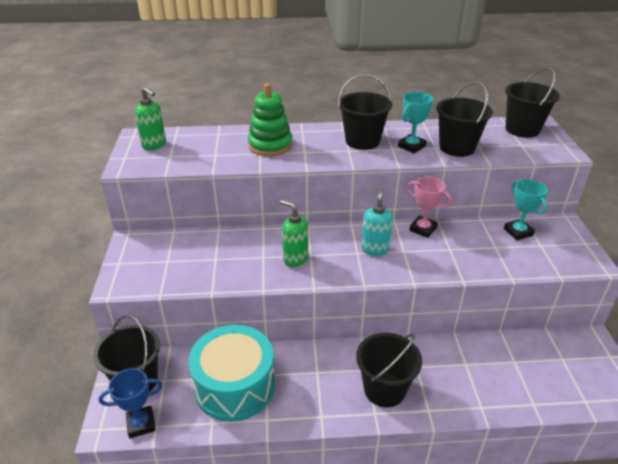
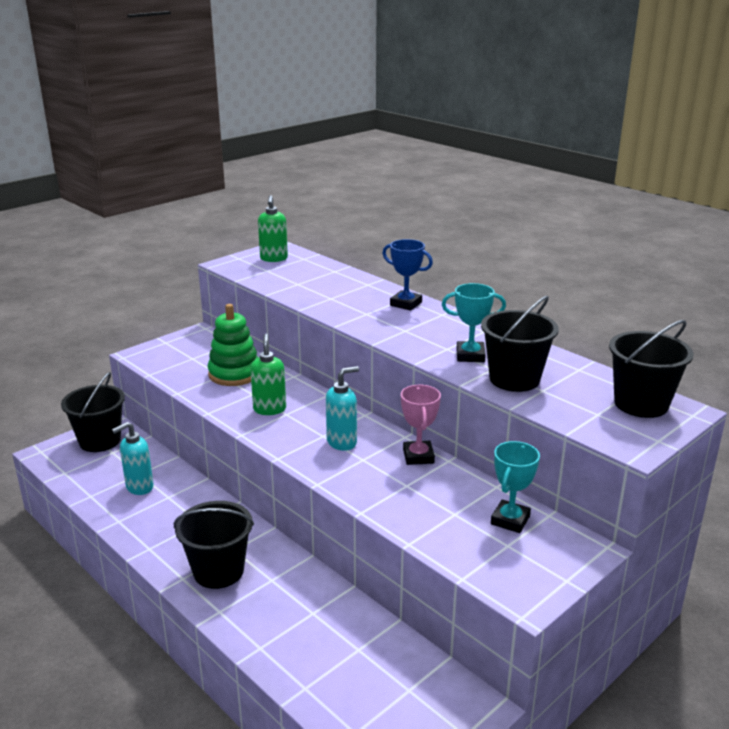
camera: 50 degrees right, 10 degrees down
(141, 424) = (60, 465): blue trophy -> blue trophy (406, 304)
(235, 386) = (139, 487): turquoise drum -> turquoise soap dispenser
(270, 145) = (351, 296): green stacking toy -> green stacking toy (234, 374)
(362, 141) = (435, 330): black bucket -> none

